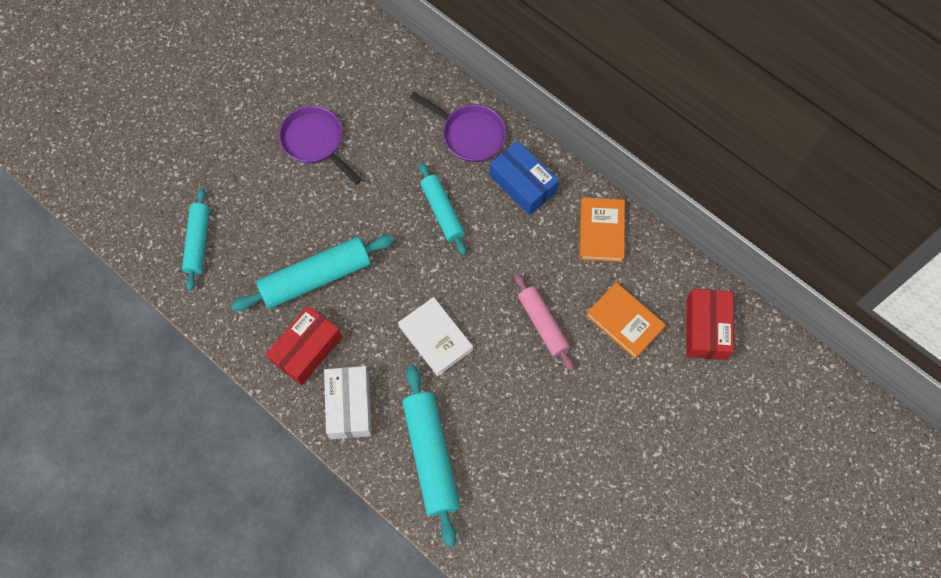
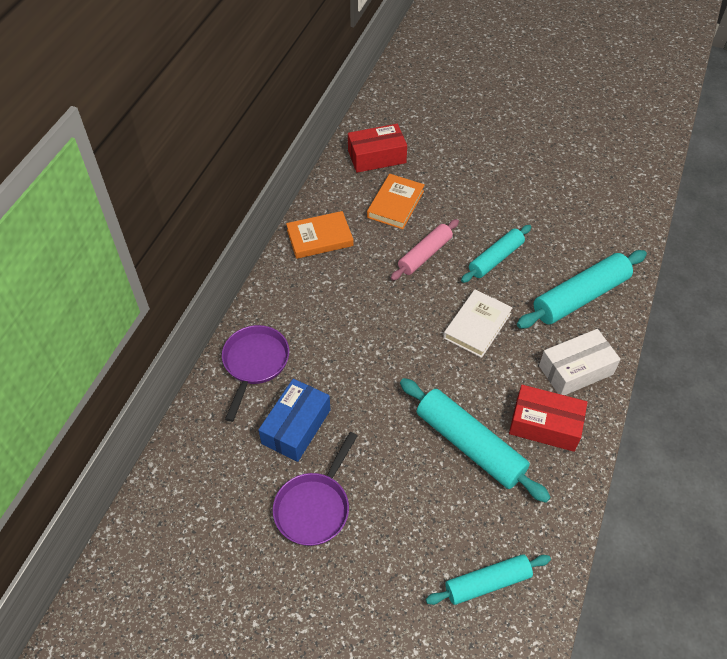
camera: 110 degrees left, 15 degrees down
(442, 212) = (350, 360): turquoise rolling pin -> turquoise rolling pin (495, 259)
(523, 183) = (294, 305): blue box -> blue box (296, 426)

